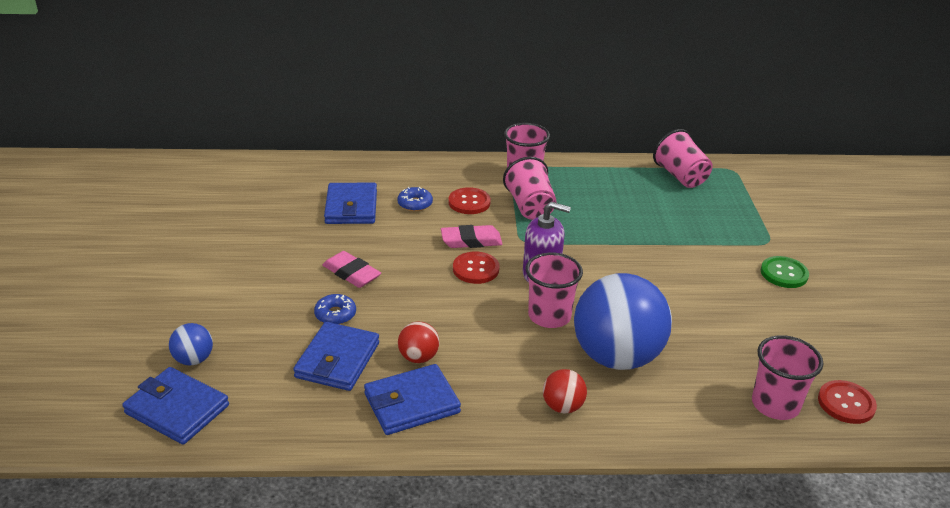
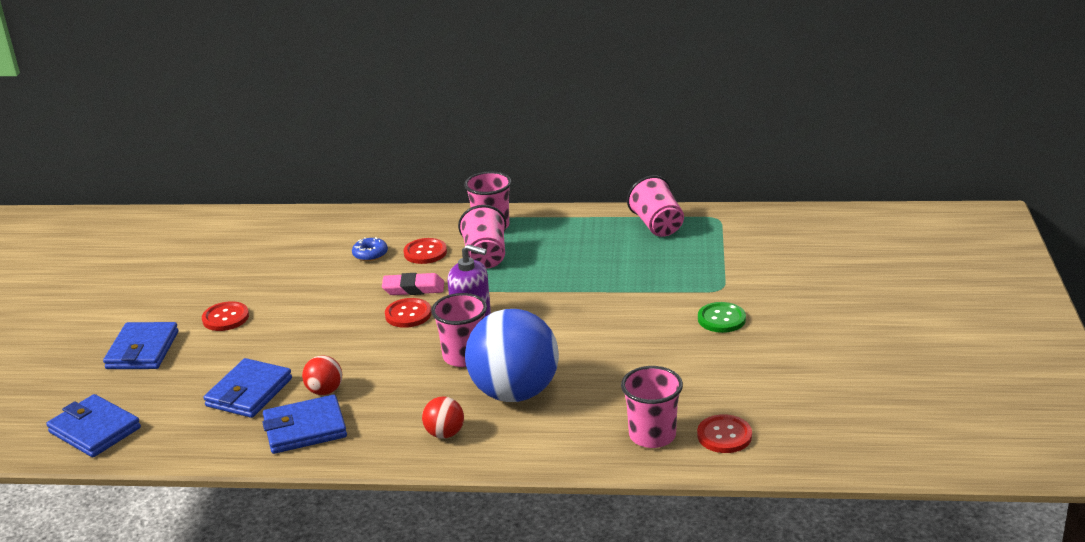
camera: 10 degrees right, 5 degrees down
(194, 359) = (120, 390): blue ball -> none
(287, 273) = (225, 318): none -> red button
(335, 314) = (259, 354): blue donut -> none
(351, 207) = (306, 258): blue wallet -> blue wallet (142, 350)
(351, 273) = (286, 318): pink eraser -> none

